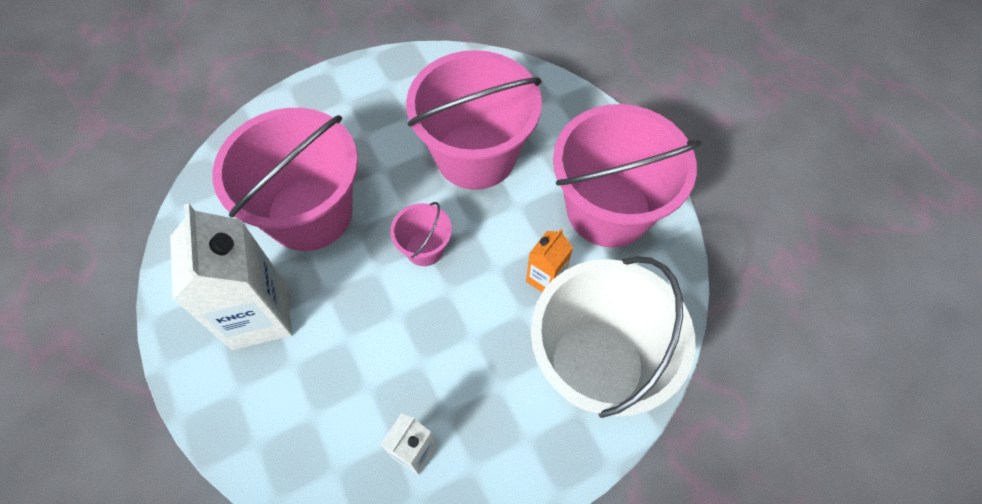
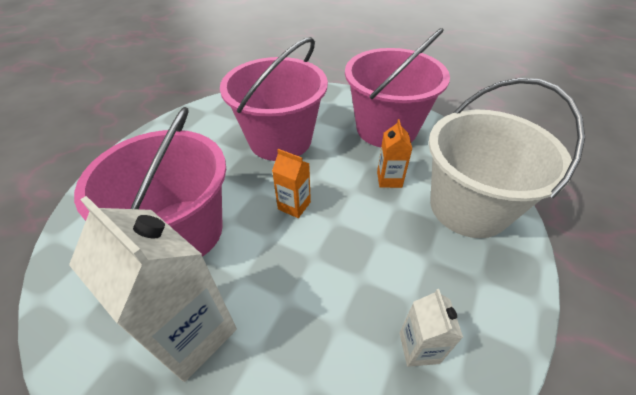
camera: 35 degrees left, 15 degrees down
(424, 248) = (294, 205): pink bucket -> orange carton

